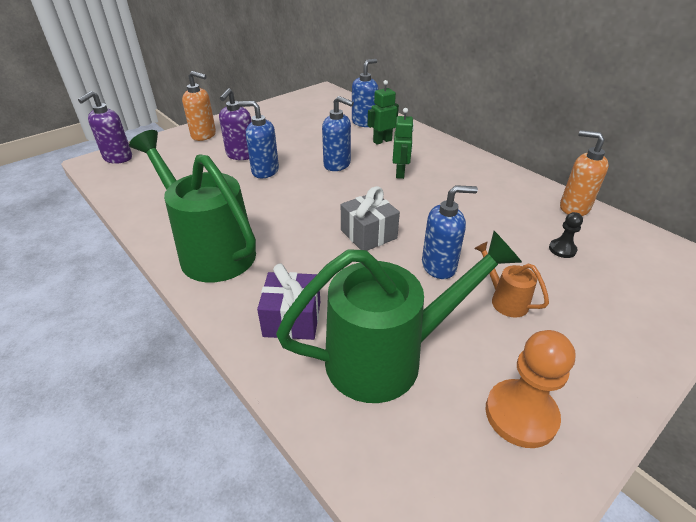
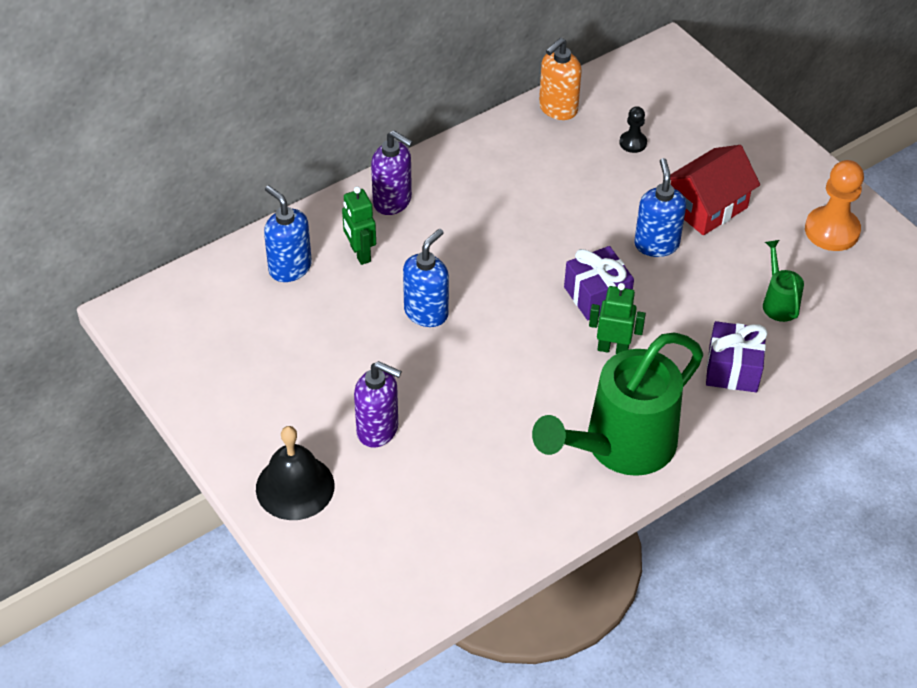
camera: 85 degrees left, 10 degrees up
(117, 158) = (361, 602): purple soap dispenser -> purple soap dispenser (392, 201)
(204, 135) = (295, 487): orange soap dispenser -> black bell
(265, 171) = (433, 397): blue soap dispenser -> none
(368, 234) = (597, 295): grey gift -> purple gift
(387, 357) = (778, 302): green watering can -> green watering can, size x0.43
(400, 173) = (460, 247): green robot -> green robot (613, 348)
(505, 300) = (707, 206): orange watering can -> red house

